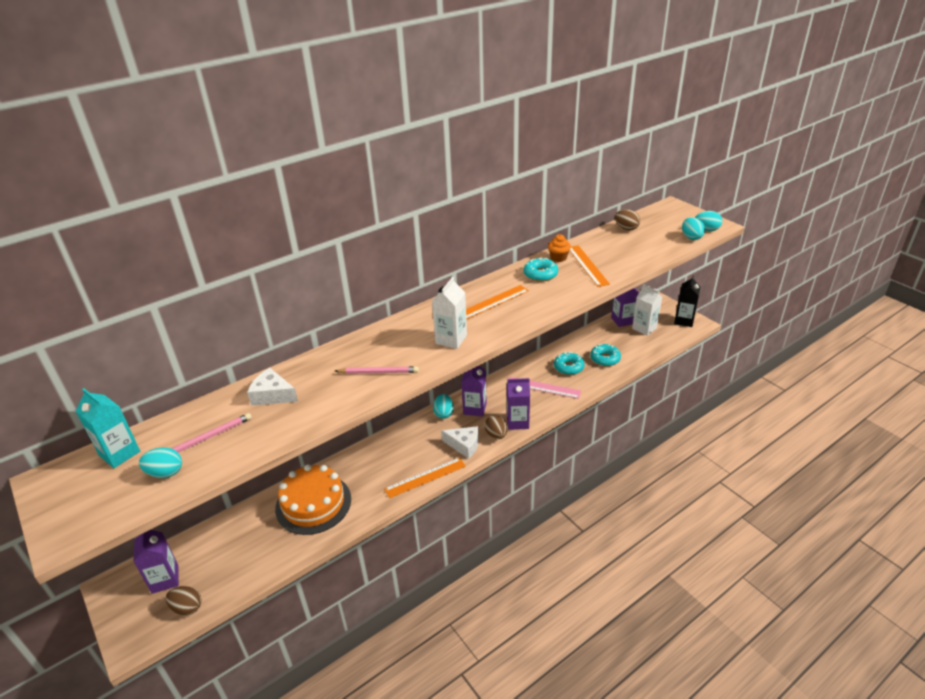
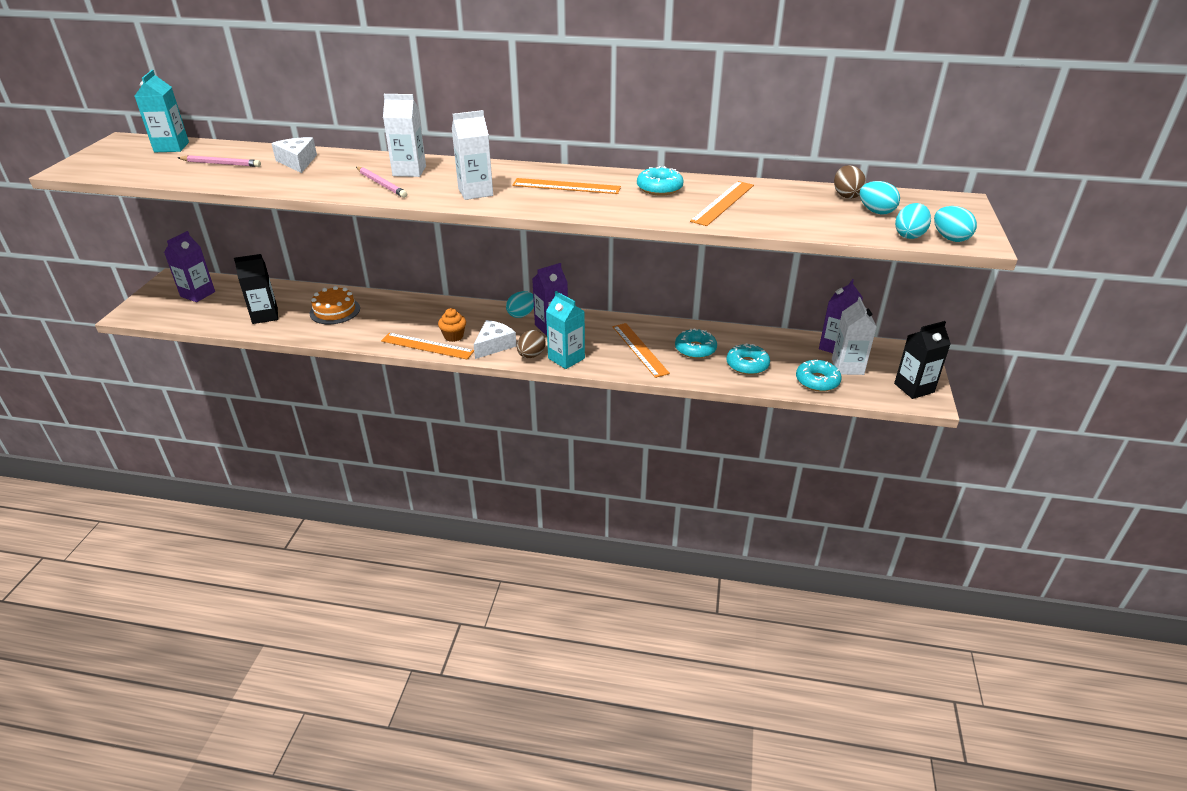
camera: 45 degrees right, 0 degrees up
(165, 473) = (165, 168): turquoise egg -> turquoise egg (876, 211)
(187, 607) = (180, 316): brown egg -> none
(264, 549) = (265, 316): none -> black carton
(313, 503) = (335, 311): orange cake -> orange cake, size x0.63
(373, 351) = (409, 171): none -> white carton
(464, 445) = (494, 345): white cheese -> white cheese turned 120 degrees counterclockwise
(517, 422) = (566, 358): purple carton -> turquoise carton
(543, 388) = (639, 349): pink ruler -> orange ruler
(558, 258) = (709, 185): orange cupcake -> orange cupcake (453, 336)
(645, 345) = (817, 381): none -> turquoise donut

